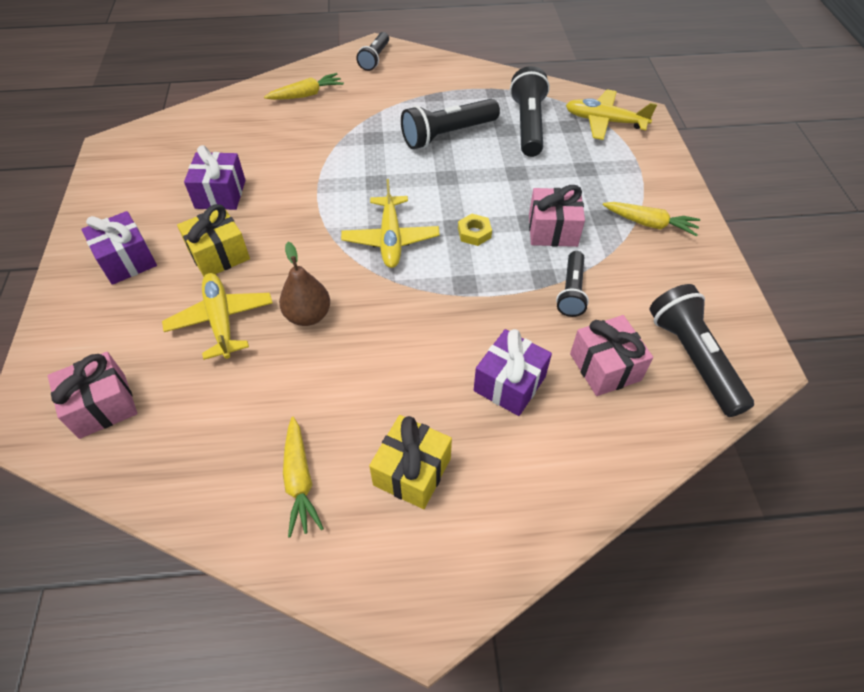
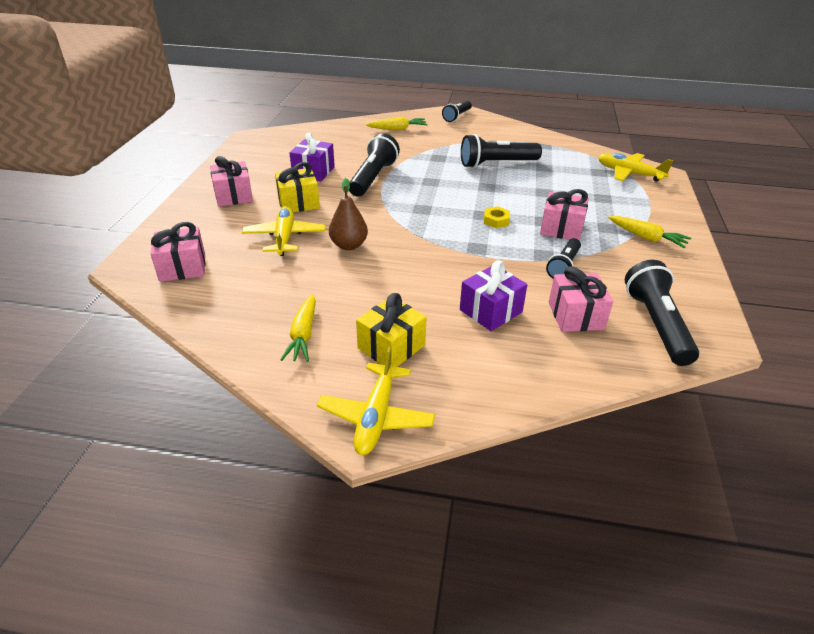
camera: 15 degrees right, 15 degrees down
(127, 260) = (234, 196): purple gift -> pink gift
(391, 239) = (429, 214): yellow plane -> yellow plane (376, 417)
(528, 125) = (564, 167): black flashlight -> black flashlight (373, 178)

